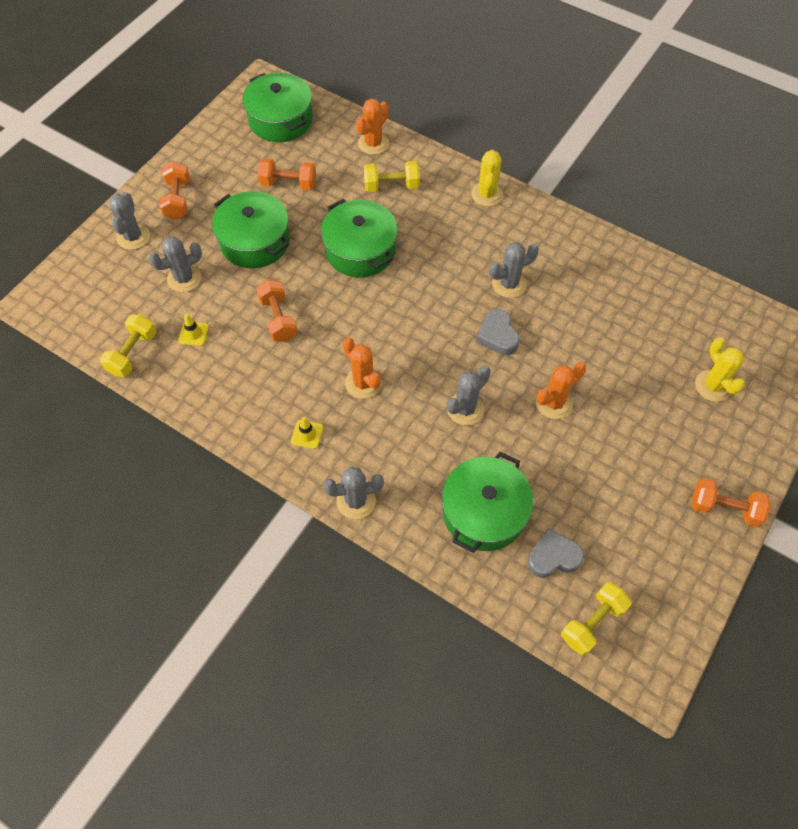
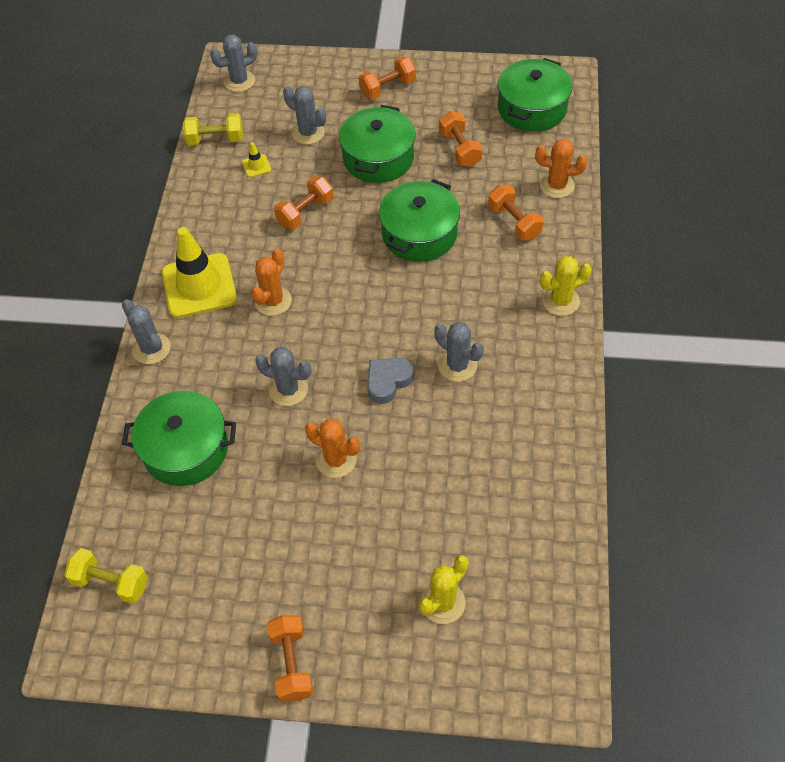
camera: 65 degrees right, 5 degrees down
(133, 237) = (329, 82): grey cactus -> grey cactus (239, 81)
(307, 434) = (199, 286): yellow traffic cone -> yellow traffic cone, size x2.49
(391, 186) = (514, 222): yellow dumbbell -> orange dumbbell
(553, 557) = (165, 524): grey heart -> none

